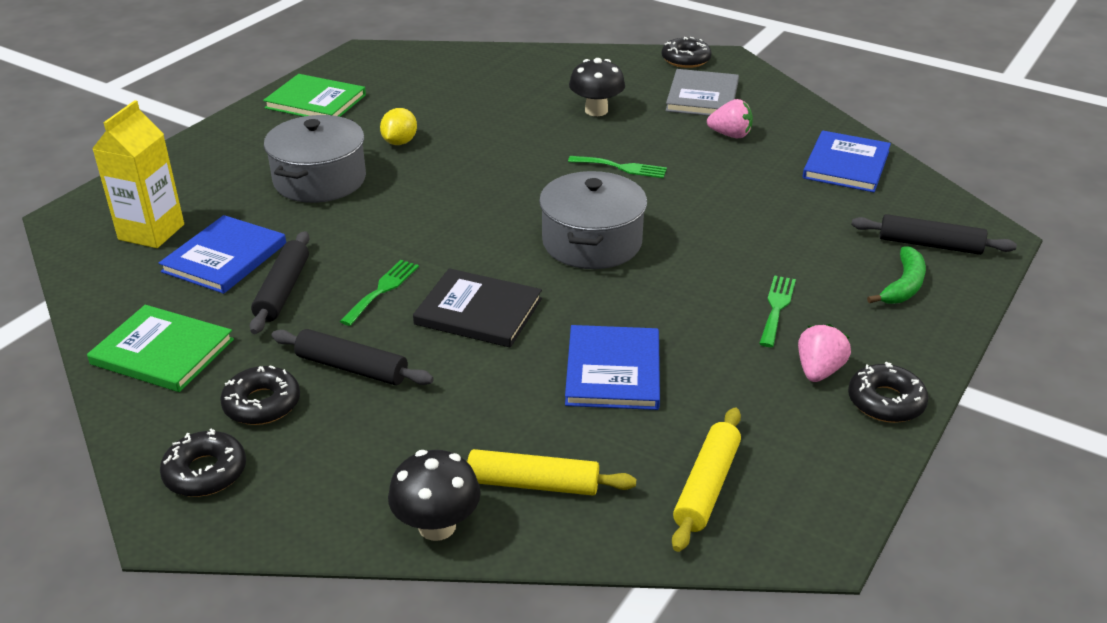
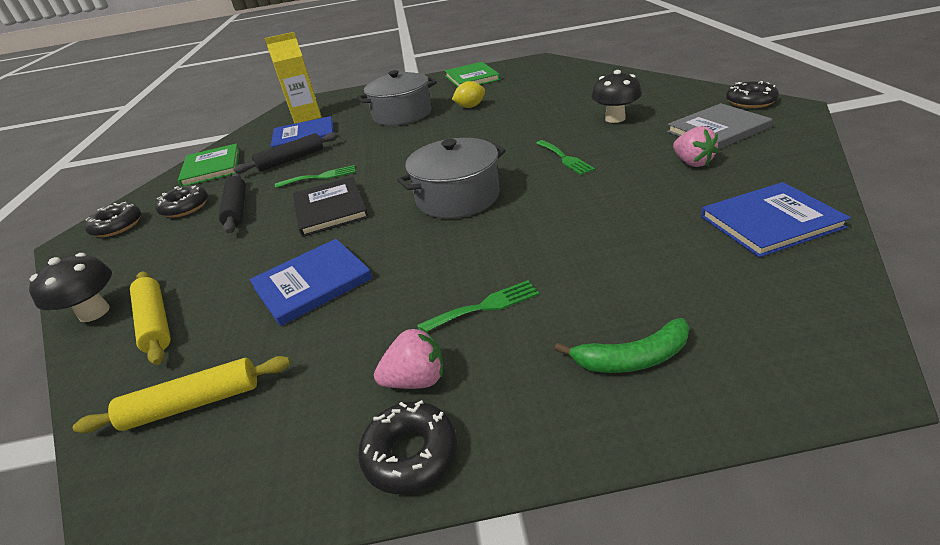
camera: 55 degrees right, 0 degrees up
(929, 245) = (738, 336): black rolling pin -> none

